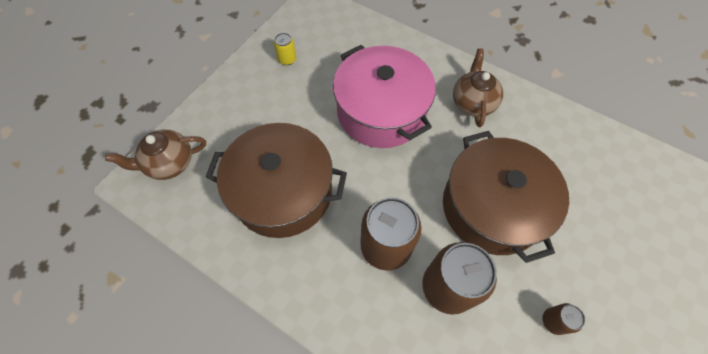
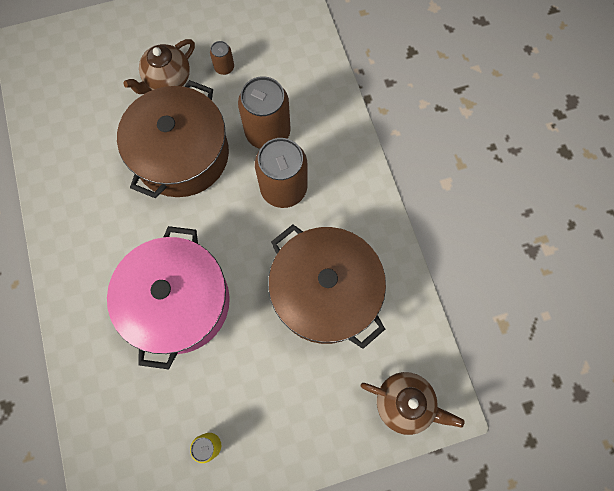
camera: 140 degrees left, 10 degrees up
(473, 102) = (95, 245): brown teapot -> brown teapot (167, 80)

